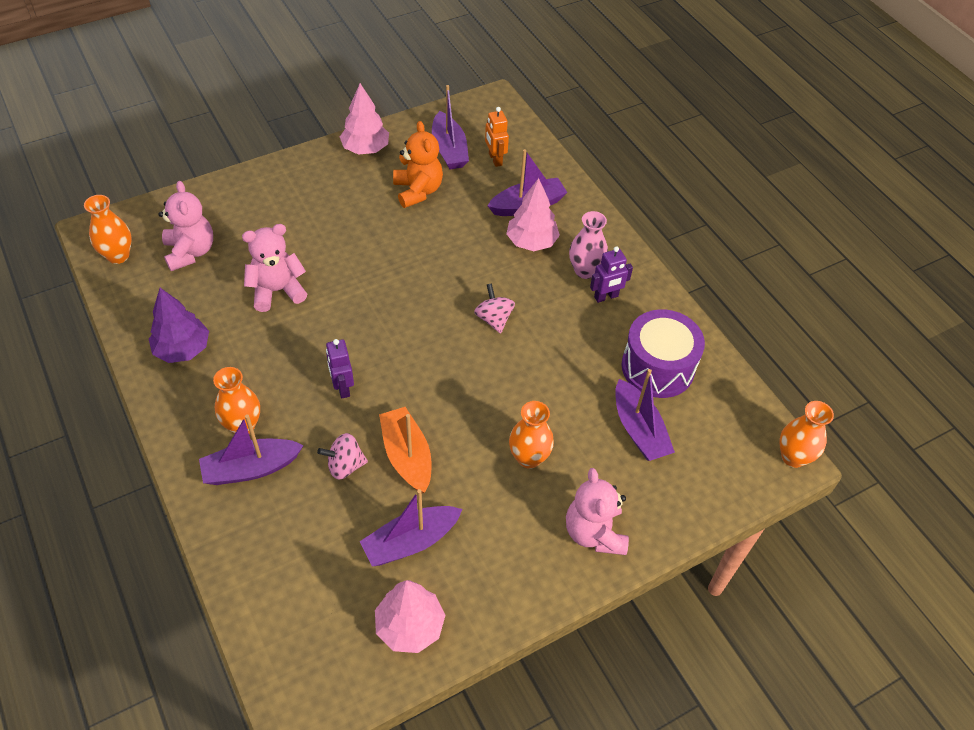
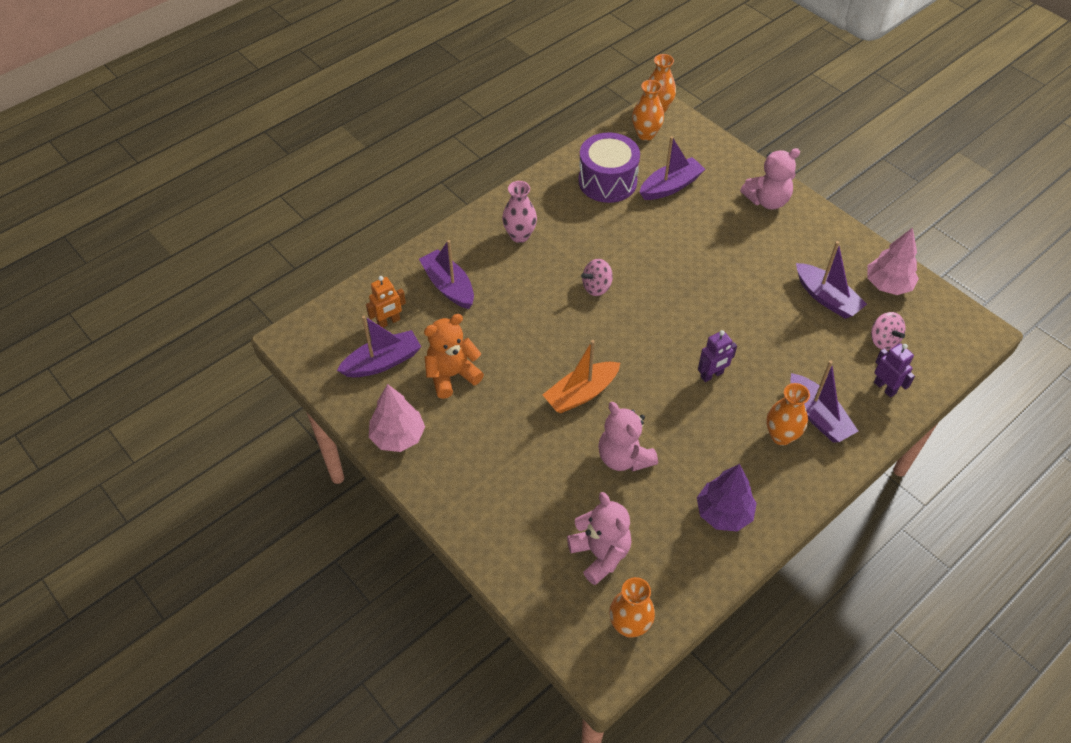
camera: 100 degrees left, 0 degrees up
(190, 252) = (600, 554): pink teddy bear -> pink teddy bear turned 90 degrees clockwise
(345, 465) = (784, 353): pink spinning top -> pink spinning top (883, 340)
(407, 456) = (757, 316): orange boat -> orange boat (581, 393)
(529, 458) = (723, 243): orange vase -> orange vase (646, 134)
(531, 242) = (496, 276): pink tree -> none
(606, 297) = (545, 219): purple robot -> purple robot (885, 387)

